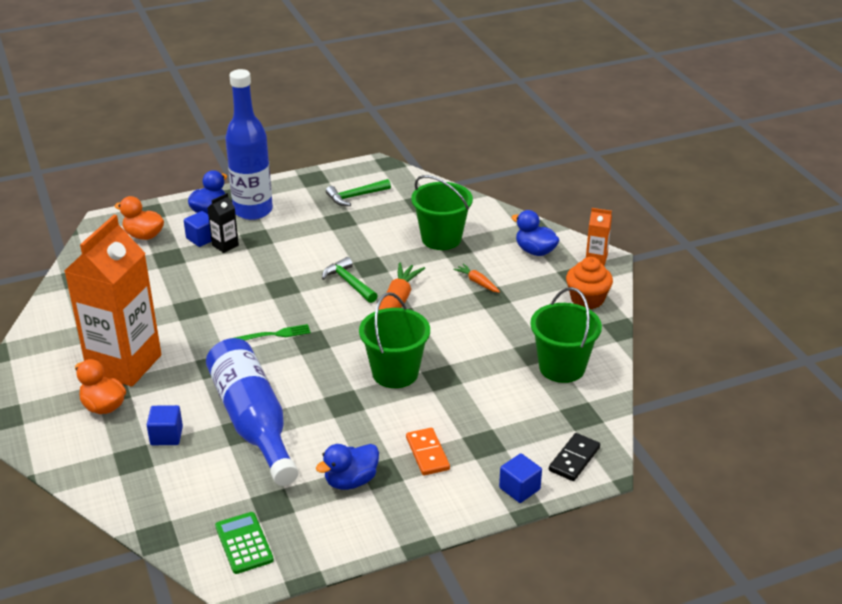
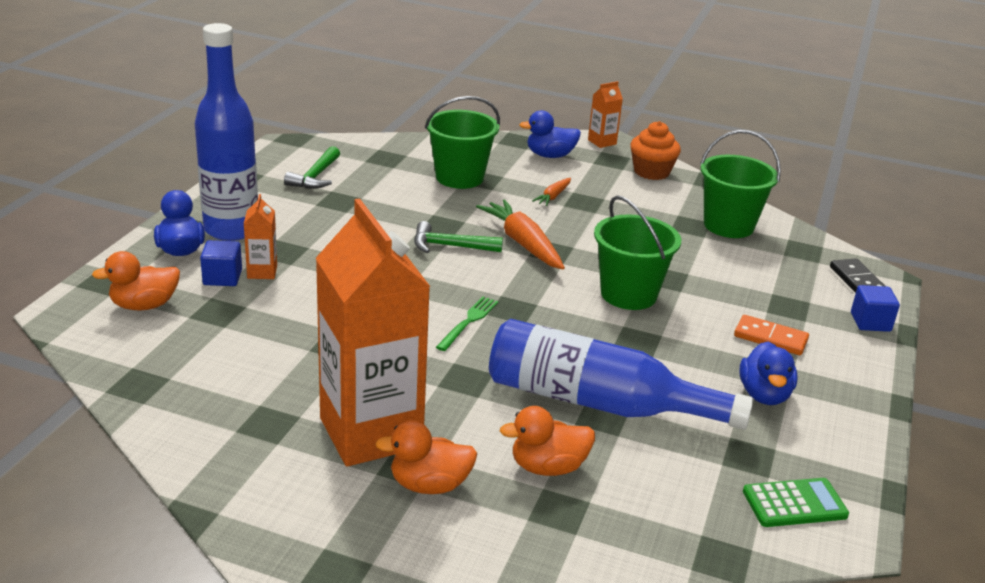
camera: 50 degrees left, 5 degrees down
(166, 436) = (548, 467): blue cube -> orange duck
(225, 245) = (262, 272): black carton -> orange carton
(244, 543) = (794, 504): green calculator -> green calculator turned 150 degrees clockwise
(477, 282) = (553, 196): orange carrot -> orange carrot turned 60 degrees counterclockwise

